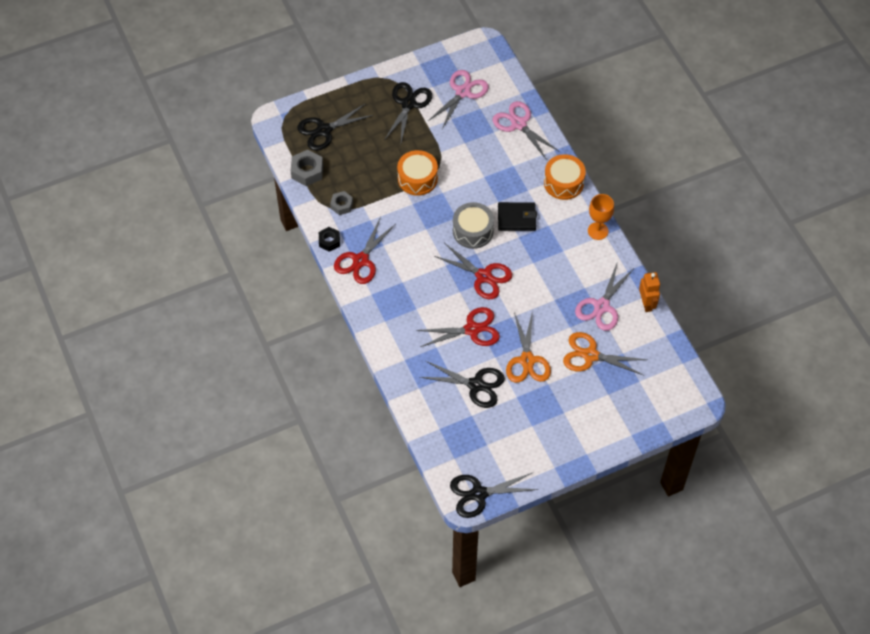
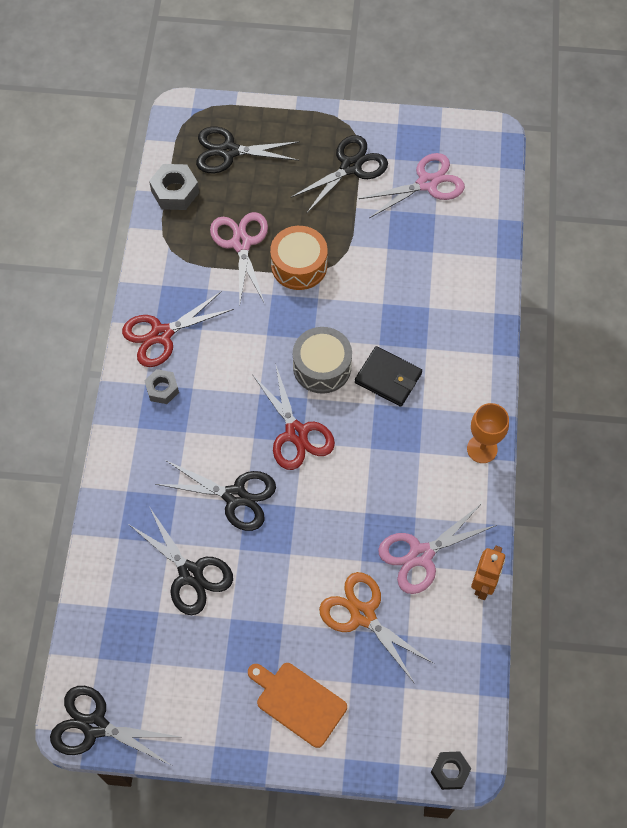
camera: 30 degrees right, 5 degrees up
(329, 241) = (141, 291): black nut -> black nut (450, 771)
(342, 205) = (186, 254): grey nut -> grey nut (162, 389)
(472, 329) = (235, 496): red scissors -> black scissors
(518, 124) = (470, 257): pink scissors -> pink scissors (241, 243)
(527, 360) = (277, 576): orange scissors -> none
(563, 183) = (478, 362): orange drum -> none
(585, 420) = (298, 702): none -> orange cutting board

